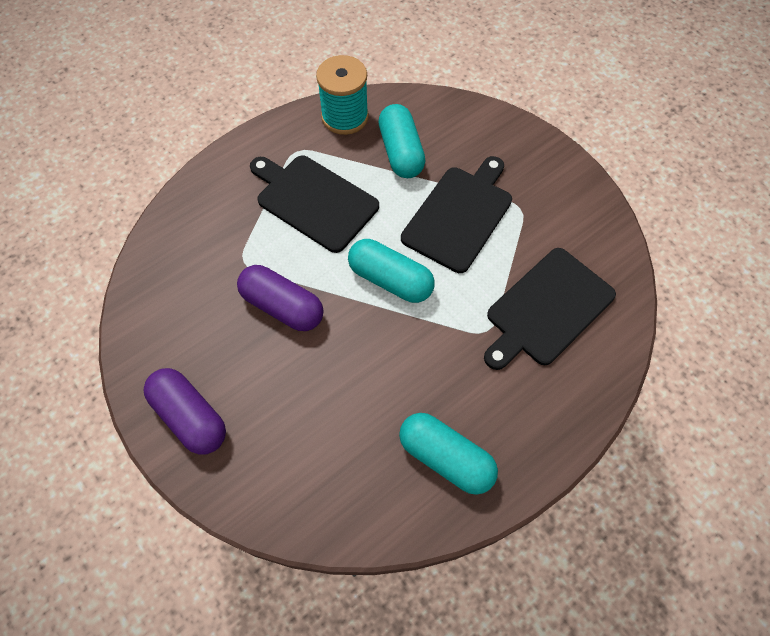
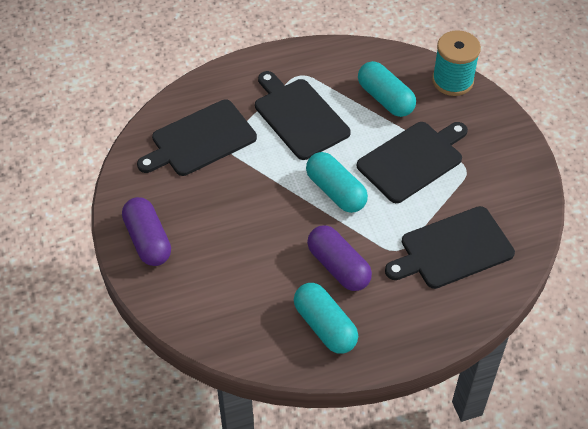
camera: 20 degrees right, 10 degrees down
(209, 264) = (200, 140): none -> black cutting board
(282, 306) = (244, 186): purple capsule -> purple capsule (338, 266)
(345, 117) = (350, 59): turquoise spool -> turquoise spool (452, 81)
(401, 152) = (385, 99): turquoise capsule -> turquoise capsule turned 45 degrees counterclockwise

